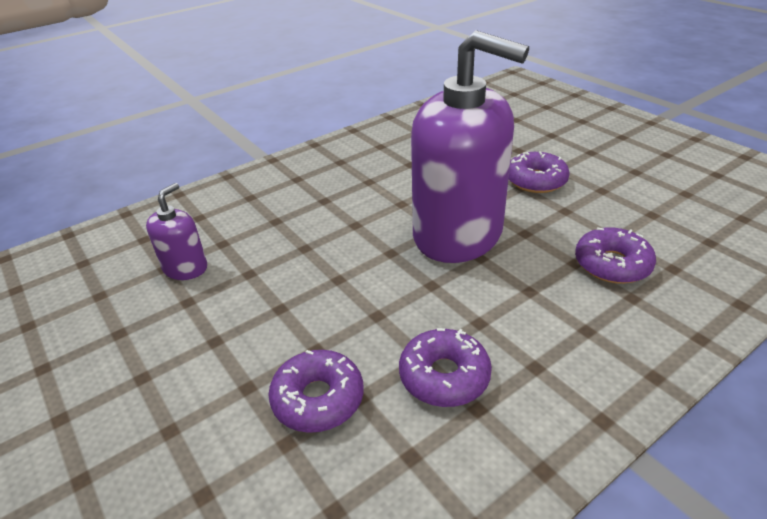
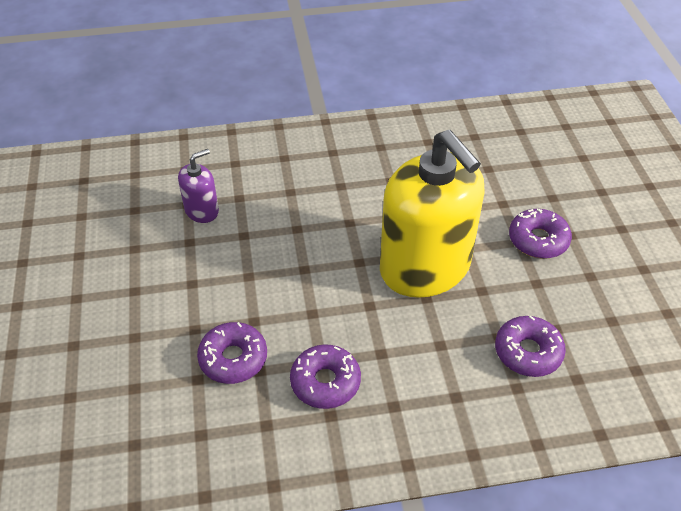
camera: 25 degrees right, 10 degrees up
(458, 234) = (425, 267): purple soap dispenser -> yellow soap dispenser

